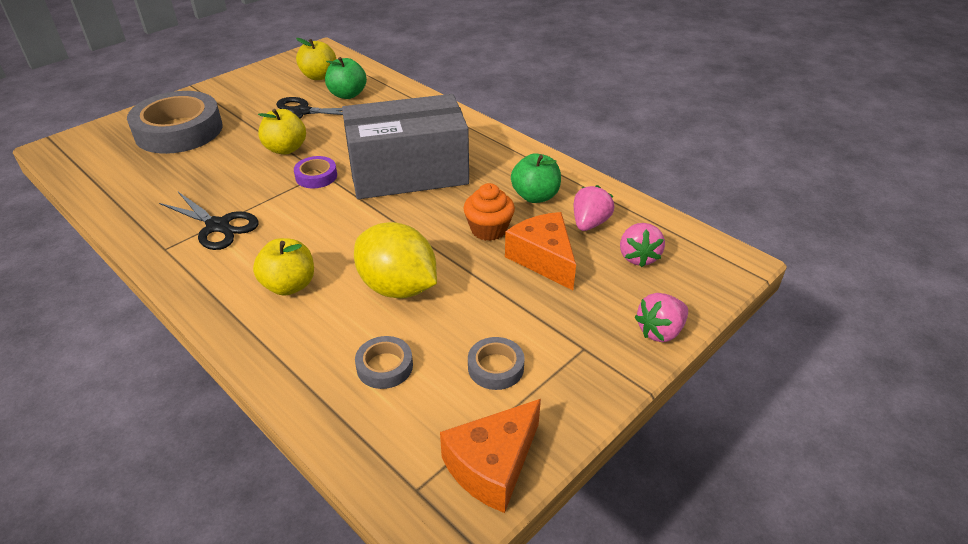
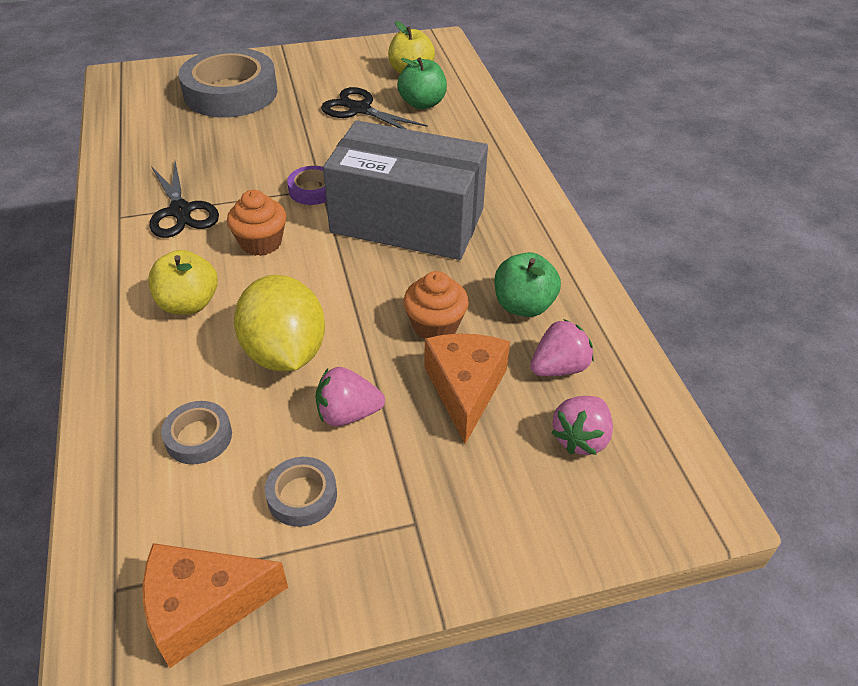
camera: 30 degrees right, 5 degrees up
(285, 149) = (309, 147): yellow apple -> none
(308, 224) = (261, 242): none -> orange cupcake
(660, 331) = (523, 548): pink strawberry -> pink strawberry (348, 414)

